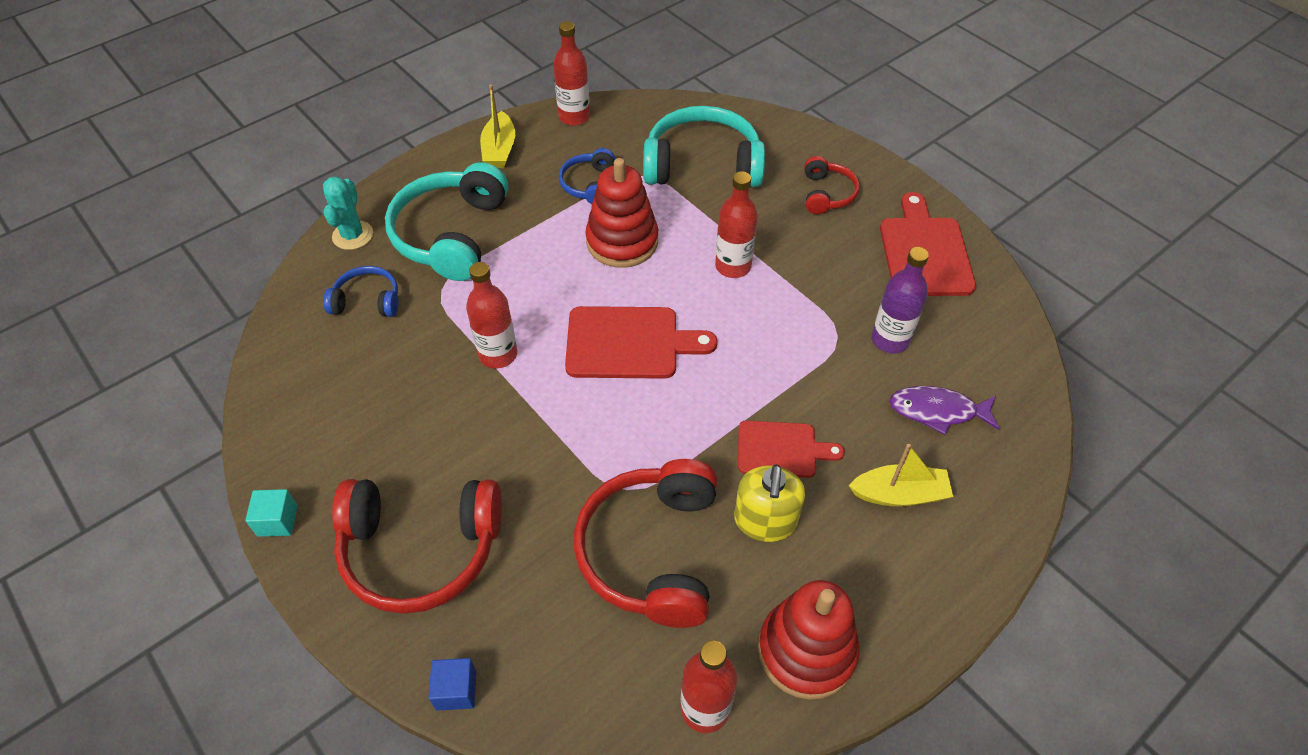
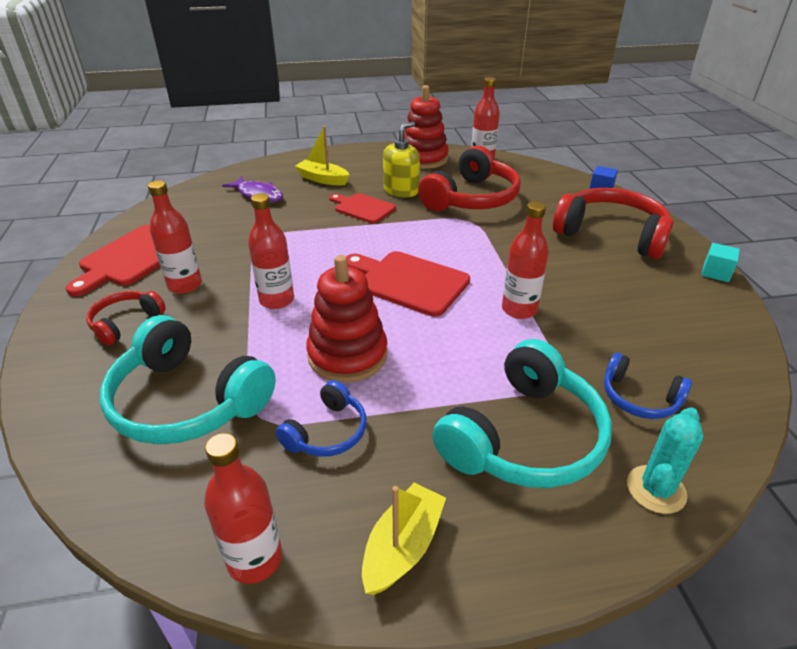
camera: 150 degrees left, 15 degrees down
(832, 246) = (185, 285): none -> red bottle
(890, 340) = (234, 226): purple bottle -> none

